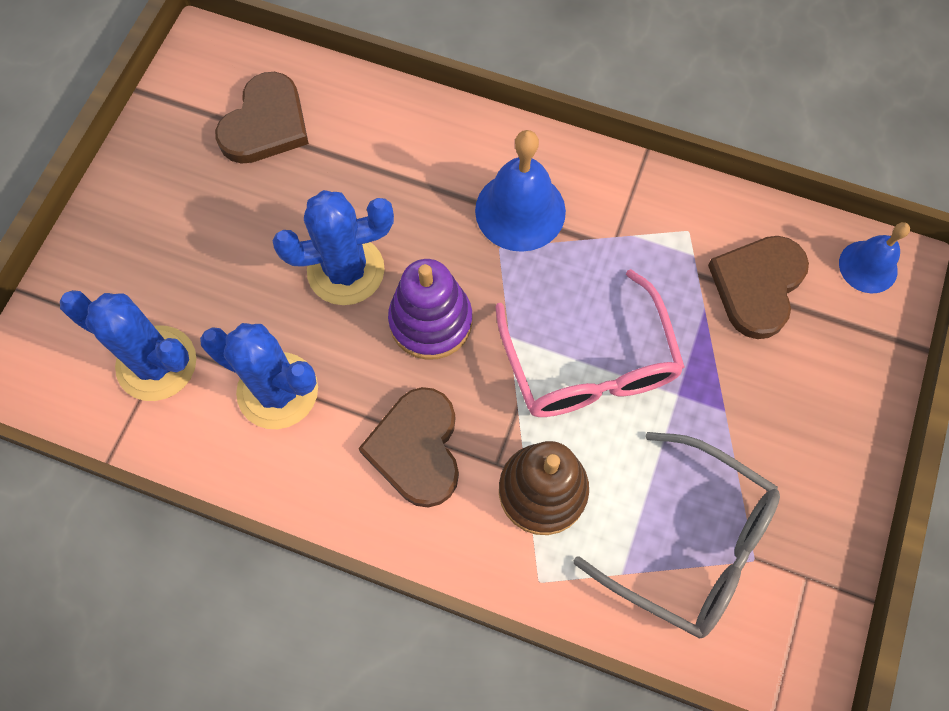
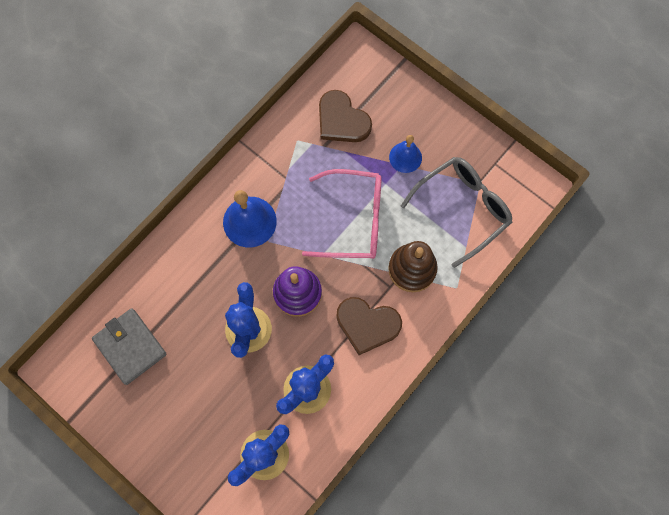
camera: 70 degrees left, 5 degrees up
(266, 124) = (130, 346): brown heart -> grey wallet
(868, 266) = (351, 64): blue bell -> blue bell (405, 157)

